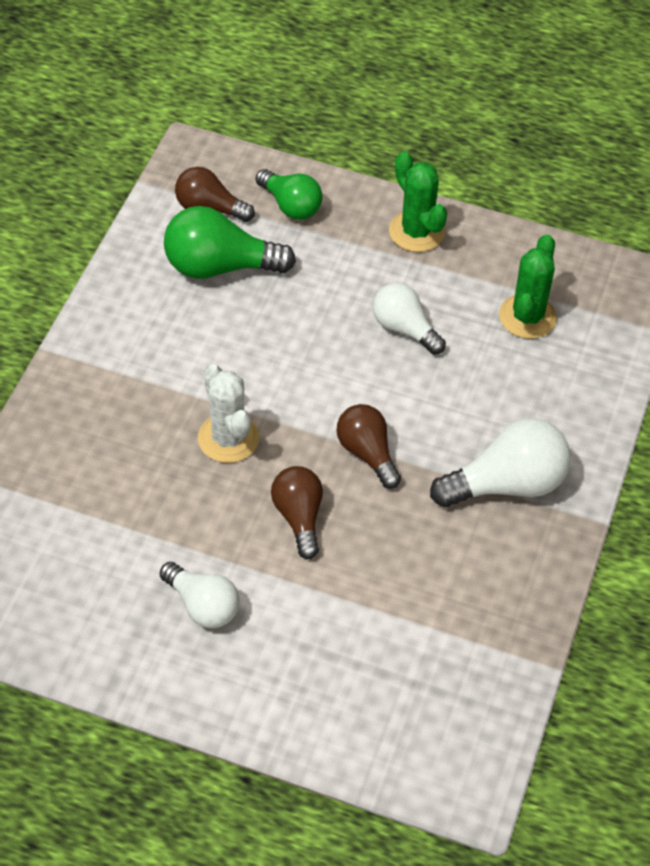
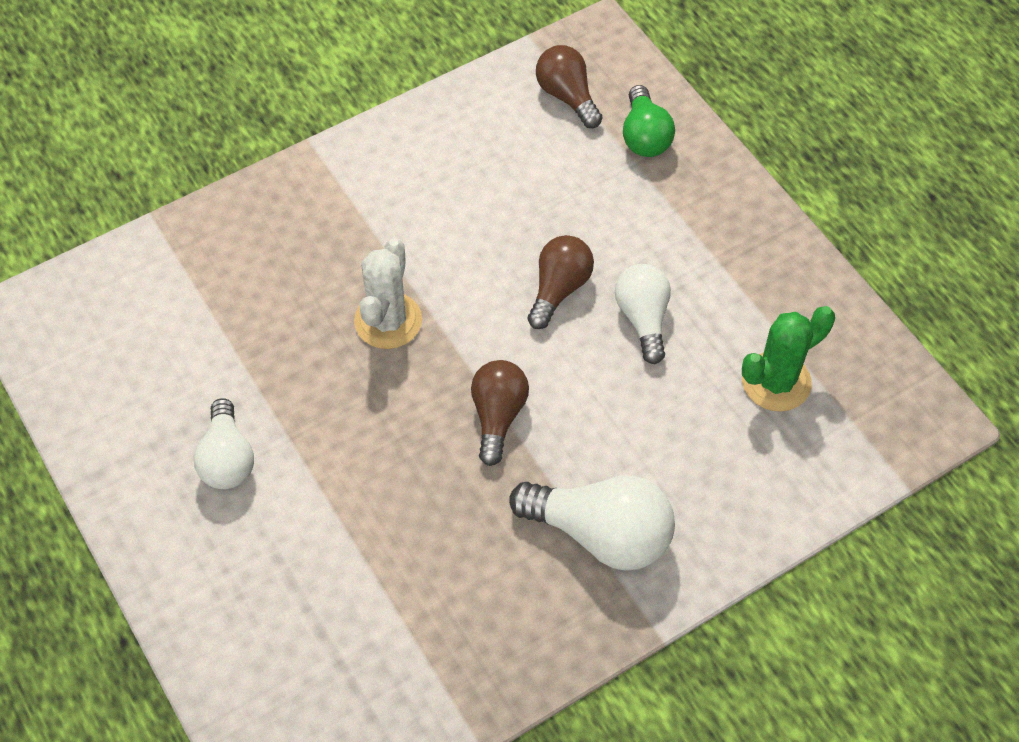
camera: 40 degrees right, 5 degrees up
(220, 266) = (527, 156): green light bulb -> none
(299, 517) = (382, 435): brown light bulb -> brown light bulb (559, 289)
(416, 232) = (742, 231): green cactus -> none

